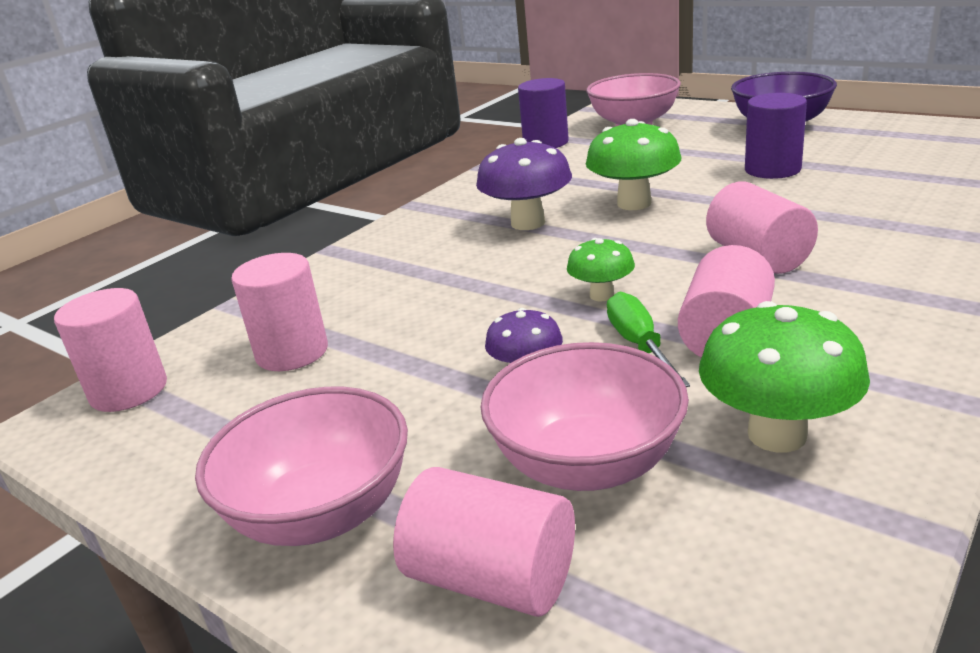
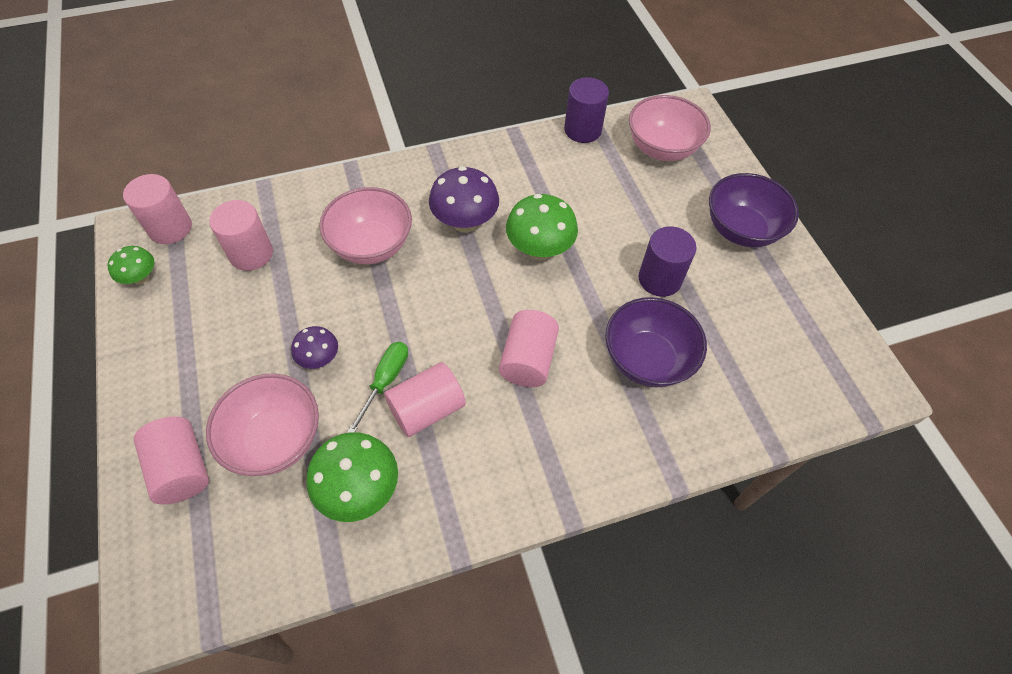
camera: 30 degrees right, 30 degrees up
(321, 513) = (165, 380): pink bowl -> pink bowl (371, 245)
(601, 295) = (418, 326): green mushroom -> green mushroom (141, 278)
(859, 205) = (647, 359): none -> purple bowl

